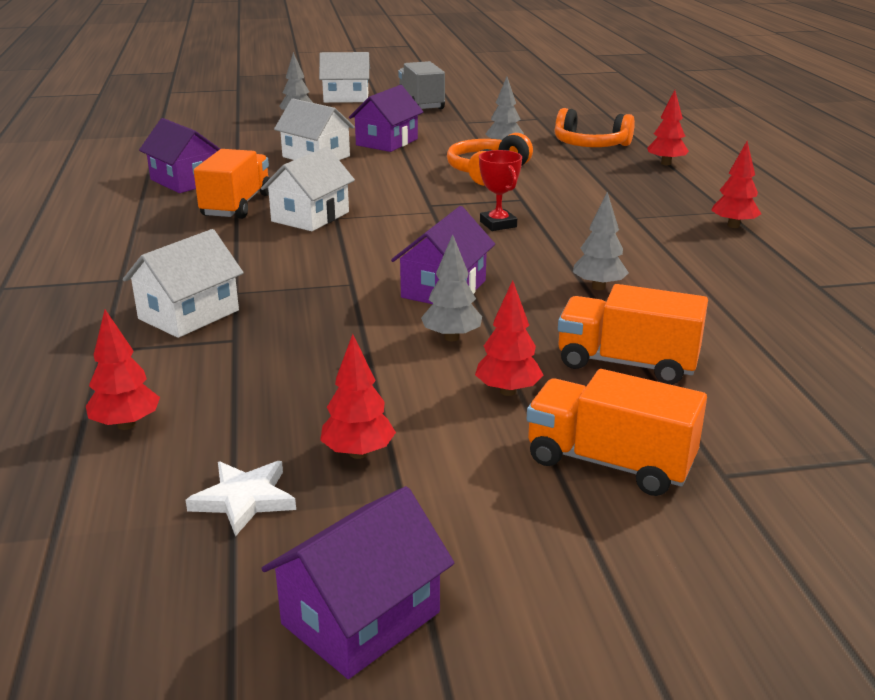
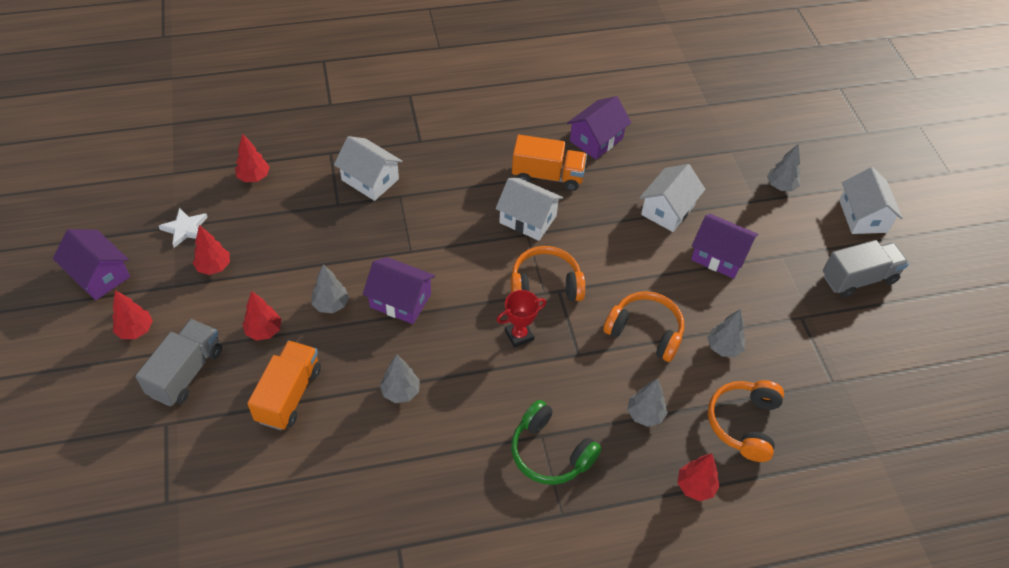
camera: 85 degrees right, 25 degrees up
(420, 211) = (545, 285): none -> orange headphones
(592, 176) = (645, 414): none -> grey tree
(609, 462) = (186, 372): orange truck -> grey truck
(654, 214) = (550, 452): none -> green headphones
(733, 225) = (525, 512): red tree -> red tree (136, 330)

